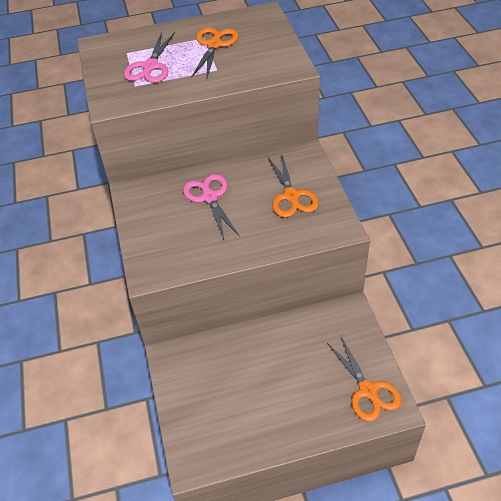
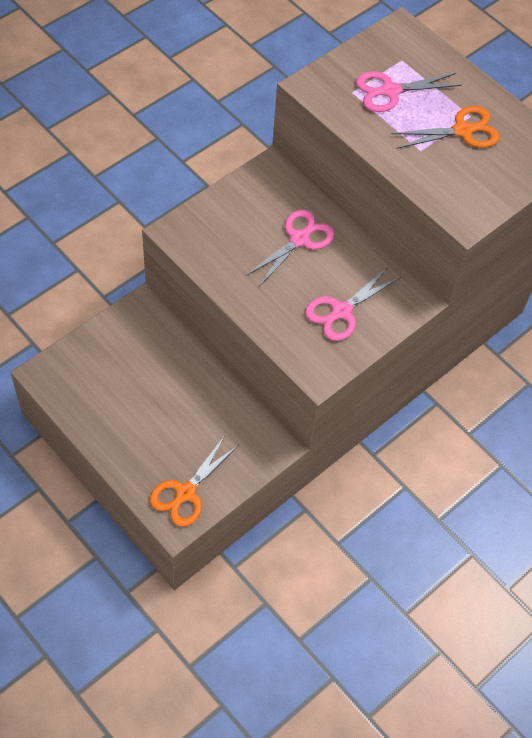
camera: 55 degrees right, 10 degrees up
(291, 196) = (341, 312): orange scissors -> pink scissors

